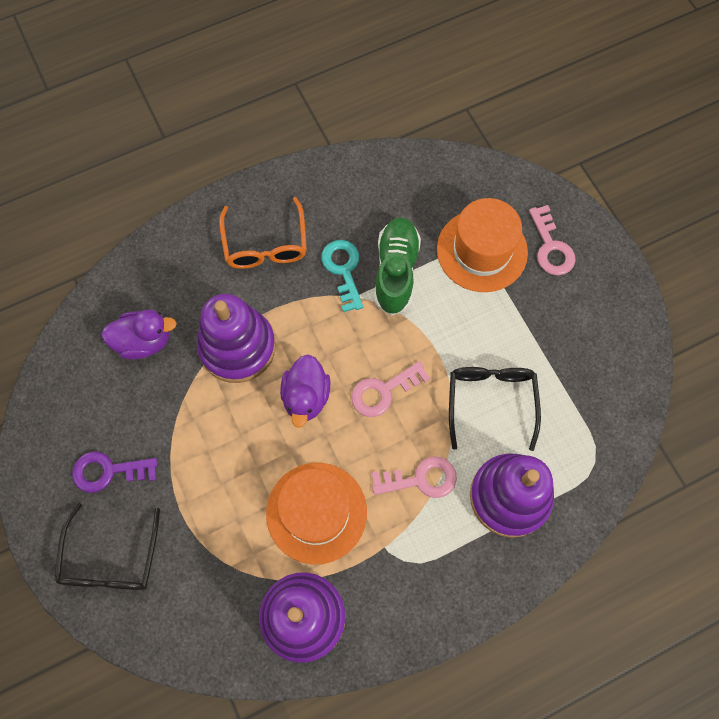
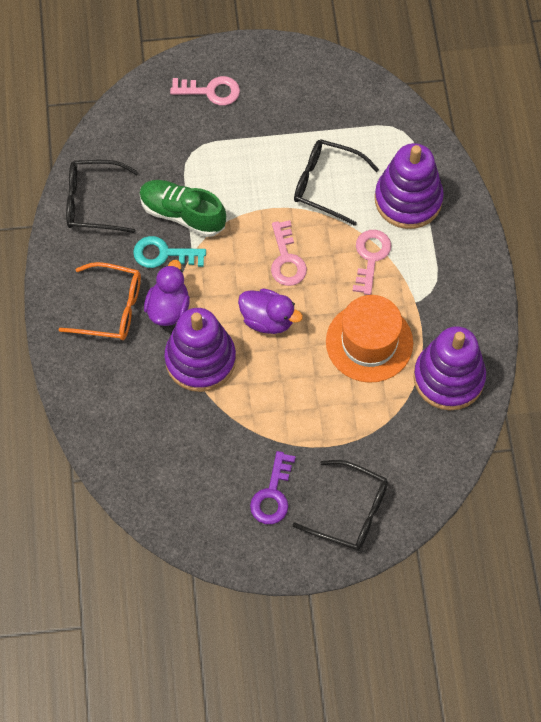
camera: 70 degrees left, 5 degrees down
(144, 341) = (163, 434): purple duck -> purple duck (168, 308)
(376, 186) = (93, 202): none -> black glasses
(482, 250) = (191, 143): orange hat -> none

